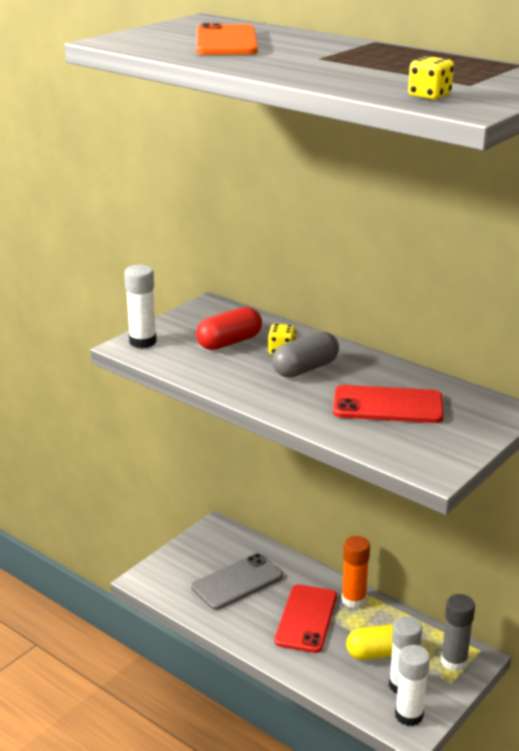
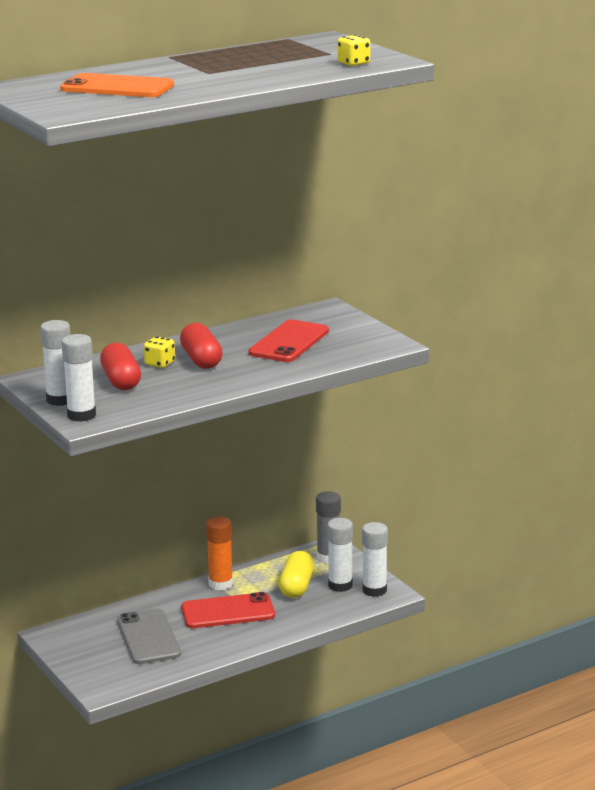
camera: 70 degrees left, 5 degrees down
(171, 326) = (60, 400): none -> white glue stick
(305, 369) = (201, 360): grey capsule -> red capsule
(306, 618) = (228, 612): red phone -> red phone turned 45 degrees counterclockwise

